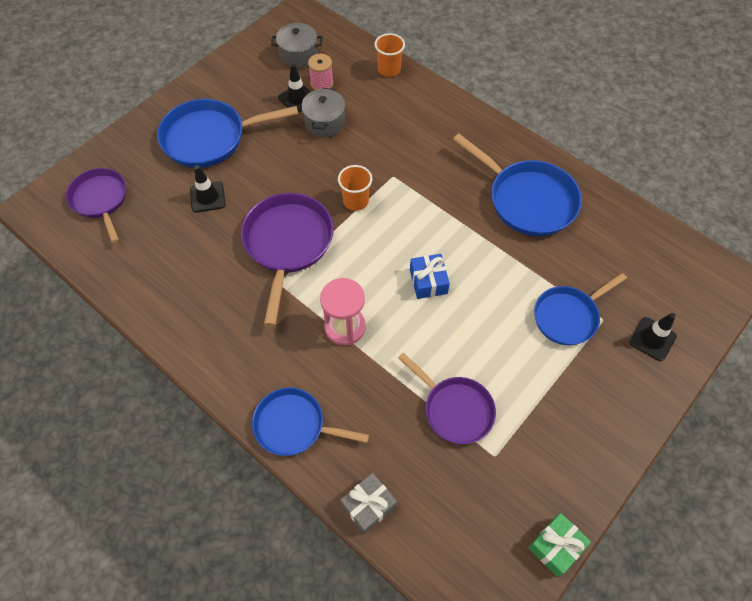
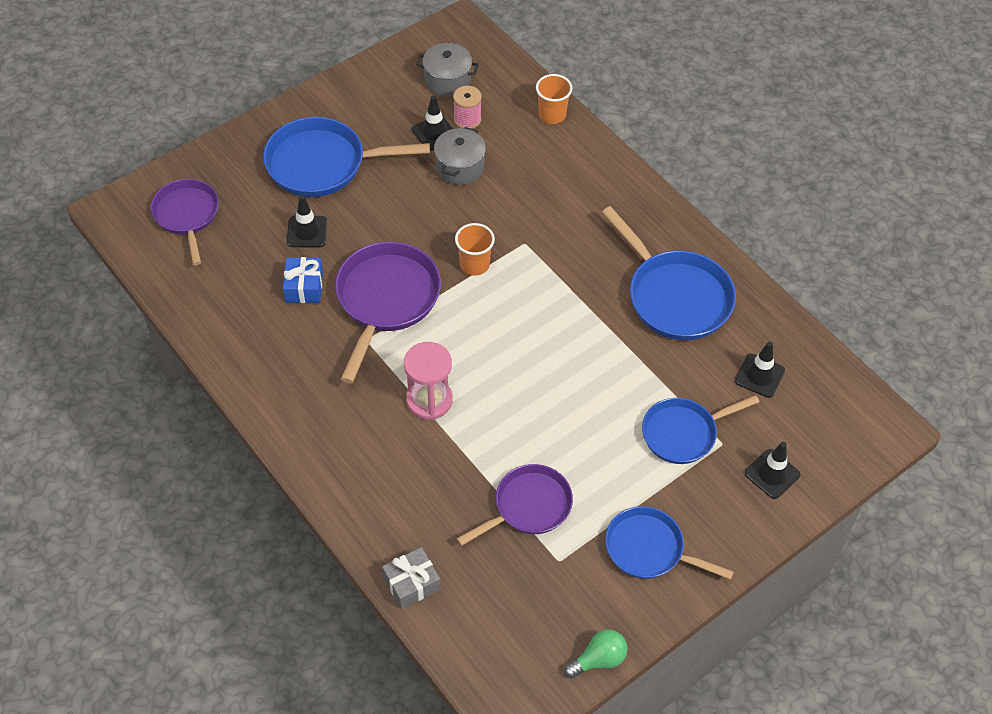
camera: 10 degrees right, 5 degrees down
(294, 425) = (351, 491): blue pan -> blue pan (649, 549)
(428, 281) = (535, 368): blue gift -> blue gift (304, 287)
(455, 409) = (528, 506): purple pan -> purple pan turned 90 degrees counterclockwise
(556, 546) = (598, 659): green gift -> green light bulb
(615, 254) = (759, 376): none -> black traffic cone

